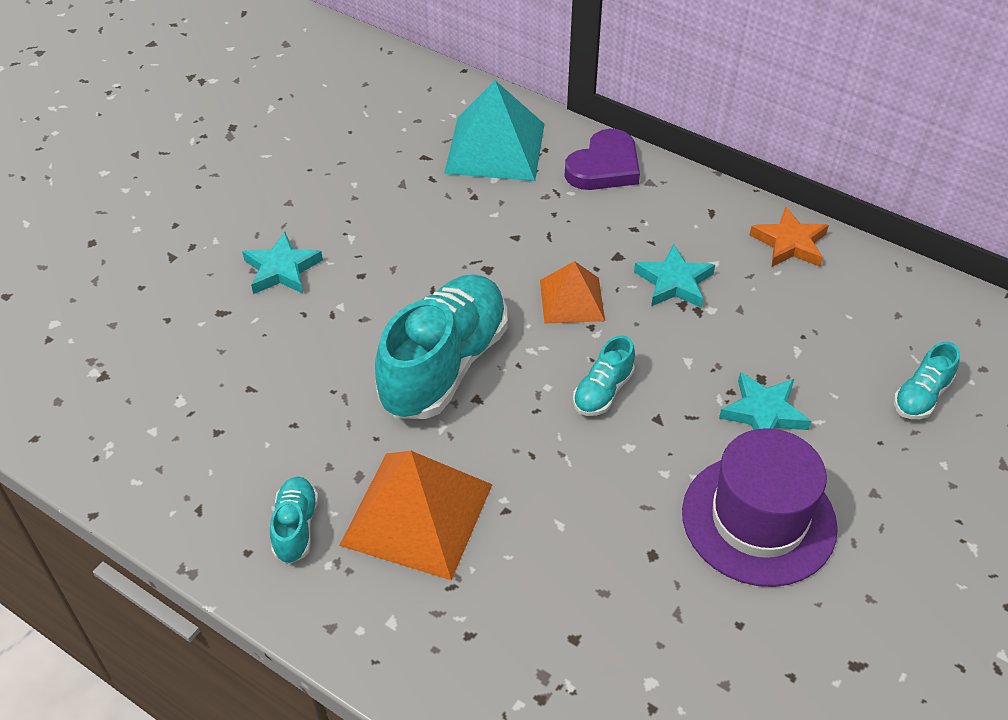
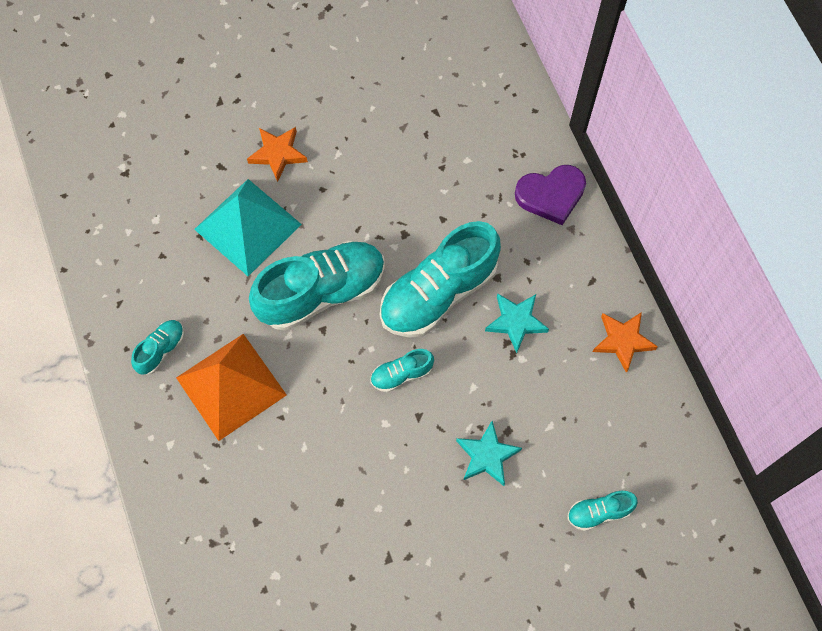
camera: 35 degrees right, 20 degrees up
(282, 269) = (278, 154): turquoise star -> orange star
(495, 148) = (489, 132): turquoise pyramid -> turquoise pyramid (247, 226)
(572, 300) = (438, 293): orange pyramid -> turquoise shoe
(758, 519) = (419, 523): purple hat -> none

